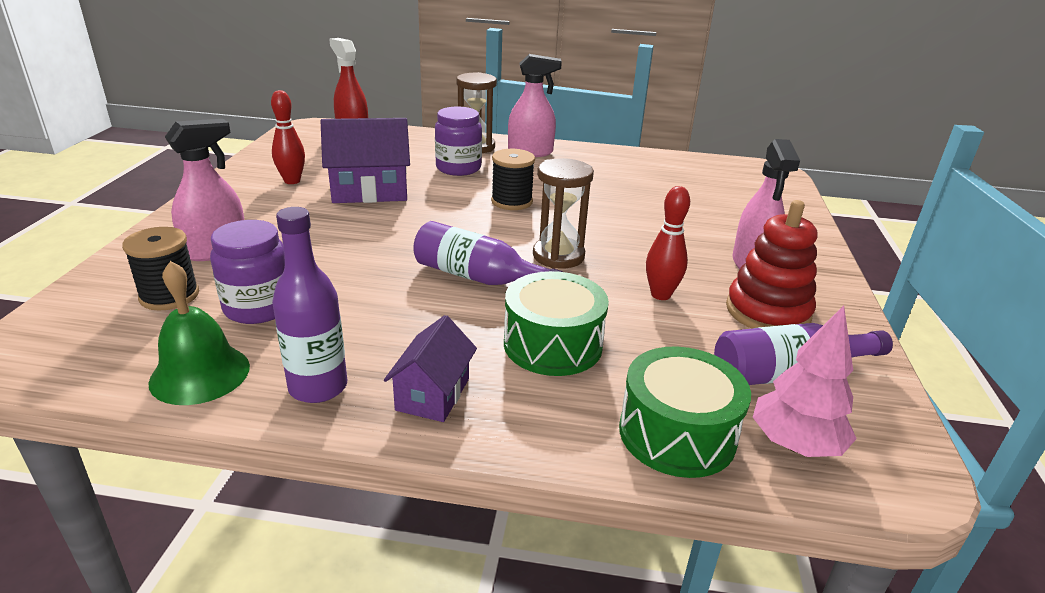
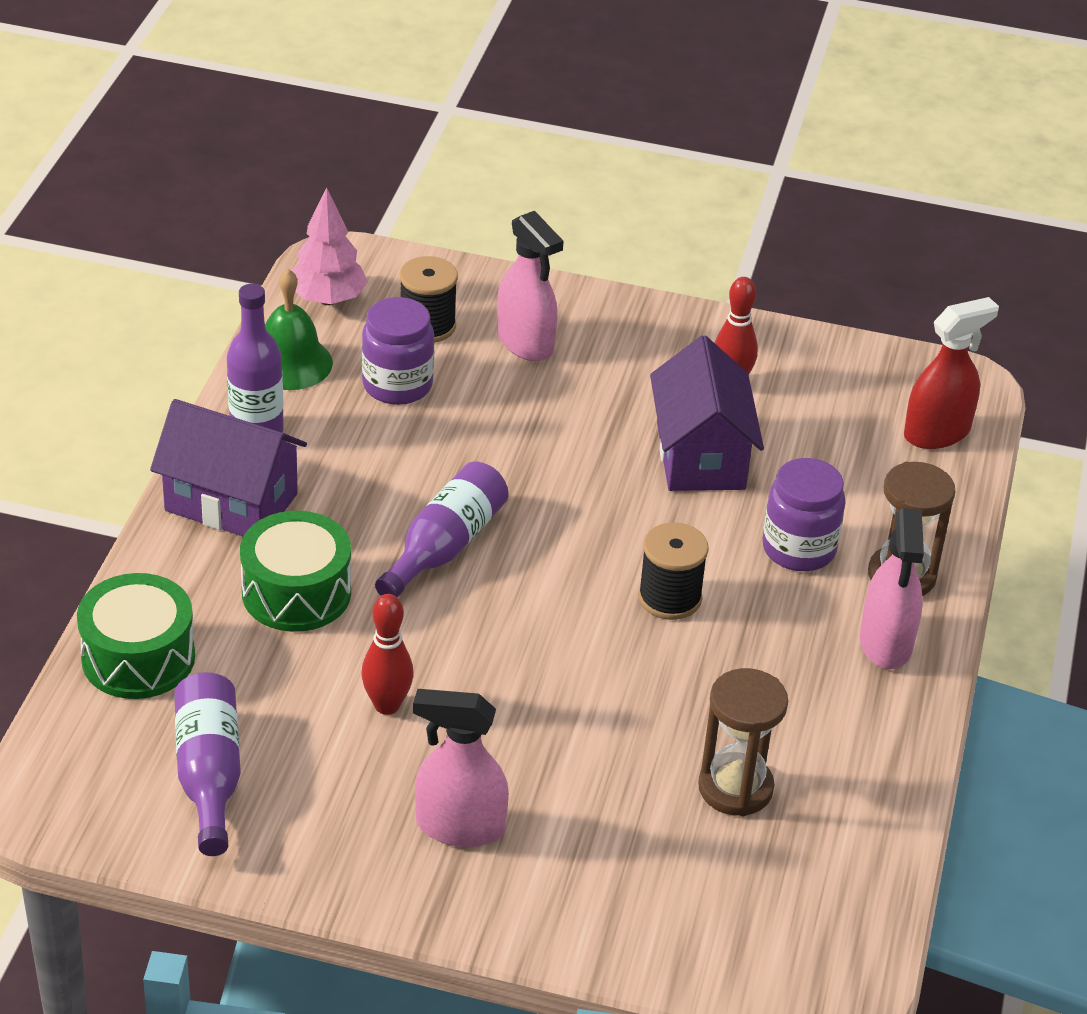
camera: 95 degrees right, 10 degrees up
(432, 394) = (231, 502): purple house -> purple house, size x1.64
(558, 256) = (495, 625): brown hourglass -> brown hourglass (735, 788)
(767, 312) = (334, 800): red stacking toy -> none
(795, 444) = (102, 739): pink tree -> pink tree (328, 299)

